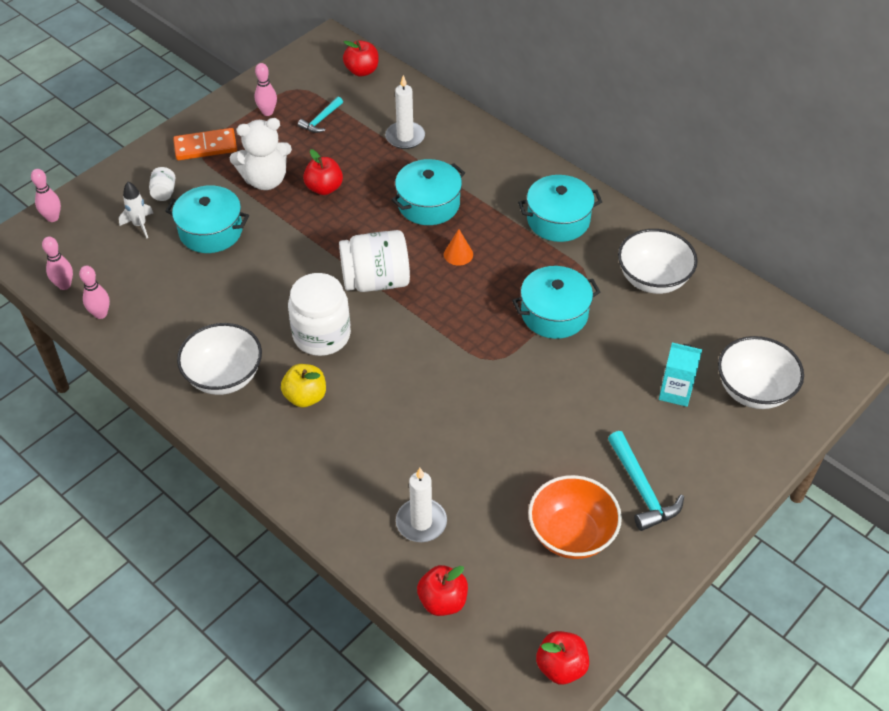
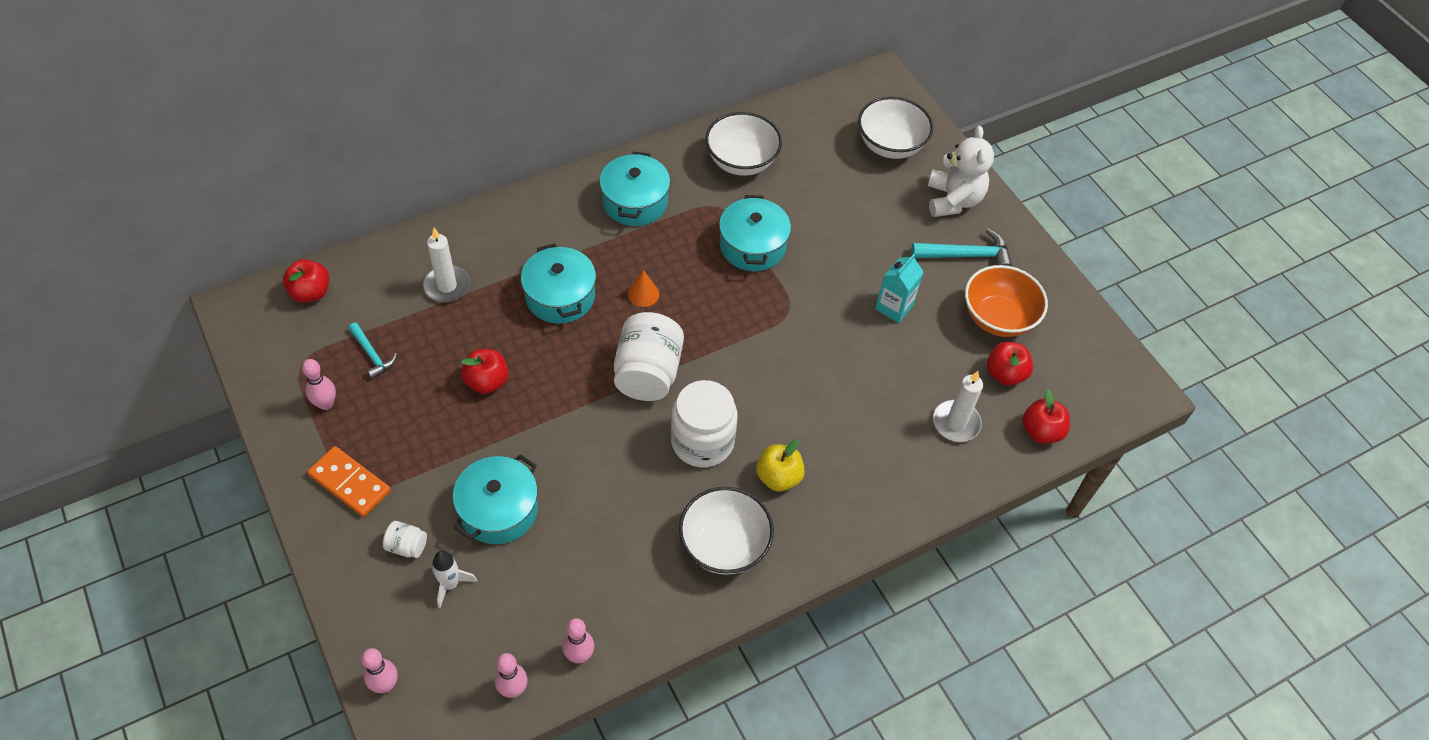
camera: 75 degrees left, 5 degrees up
(205, 146) = (350, 483): orange domino -> orange domino turned 60 degrees counterclockwise
(265, 180) = (443, 435): white teddy bear -> white teddy bear (953, 200)
(561, 667) = (1120, 369): red apple -> red apple (1005, 374)
(675, 392) = (874, 195): turquoise carton -> turquoise carton (894, 307)

